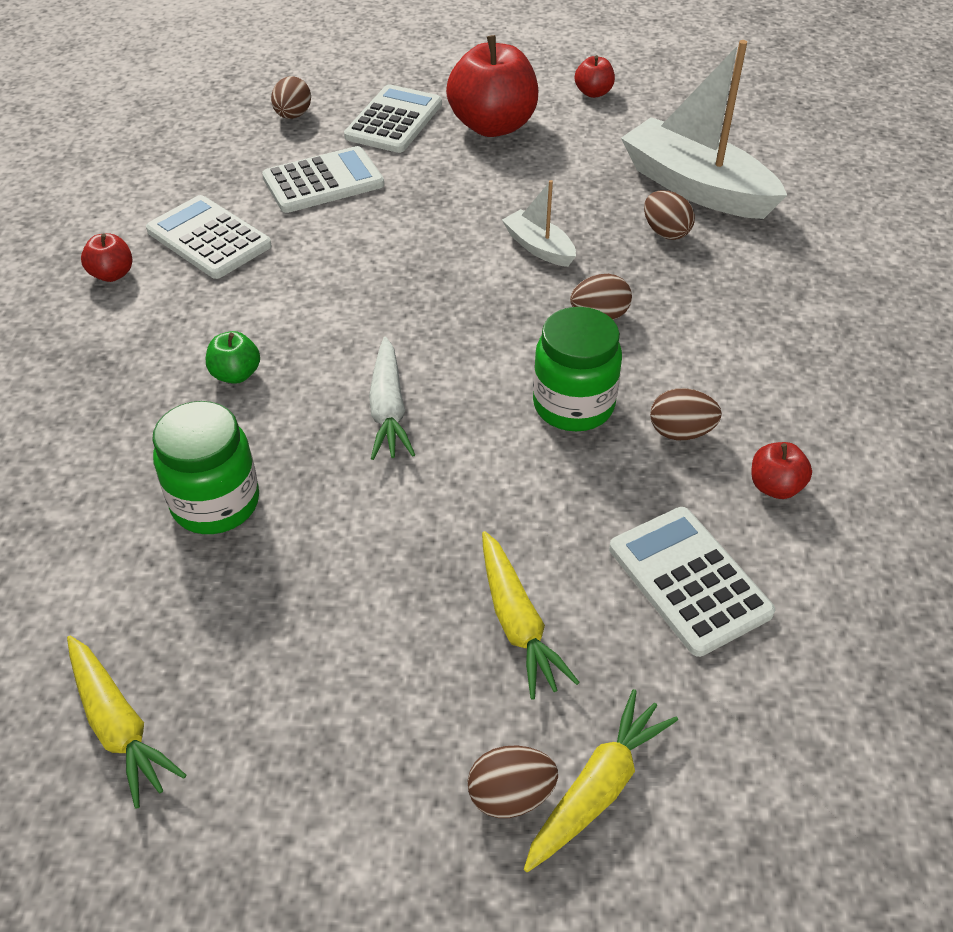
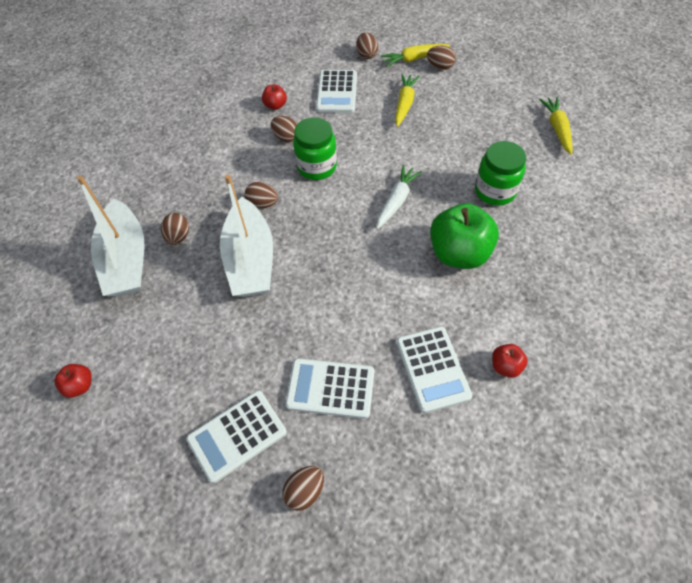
camera: 145 degrees left, 10 degrees up
(236, 374) = (459, 253): green apple -> green apple, size x2.17
(493, 126) = (178, 386): red apple -> none
(539, 247) = (250, 260): white boat -> white boat, size x2.05
(727, 736) = (366, 55): none -> brown egg

